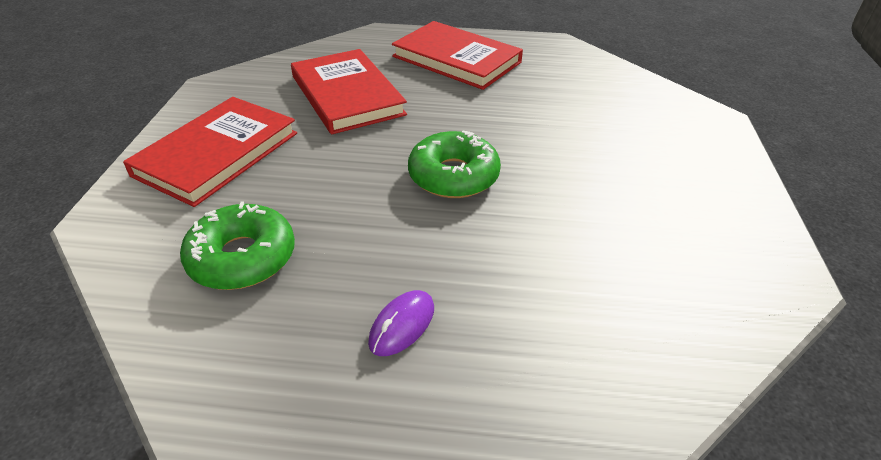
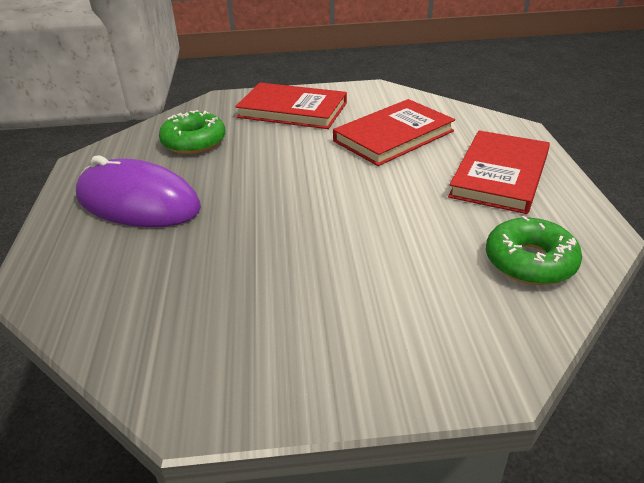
camera: 80 degrees right, 5 degrees down
(402, 325) = (138, 203): purple mouse -> purple mouse, size x2.50
(453, 176) = (298, 200): green donut -> green donut (530, 261)

